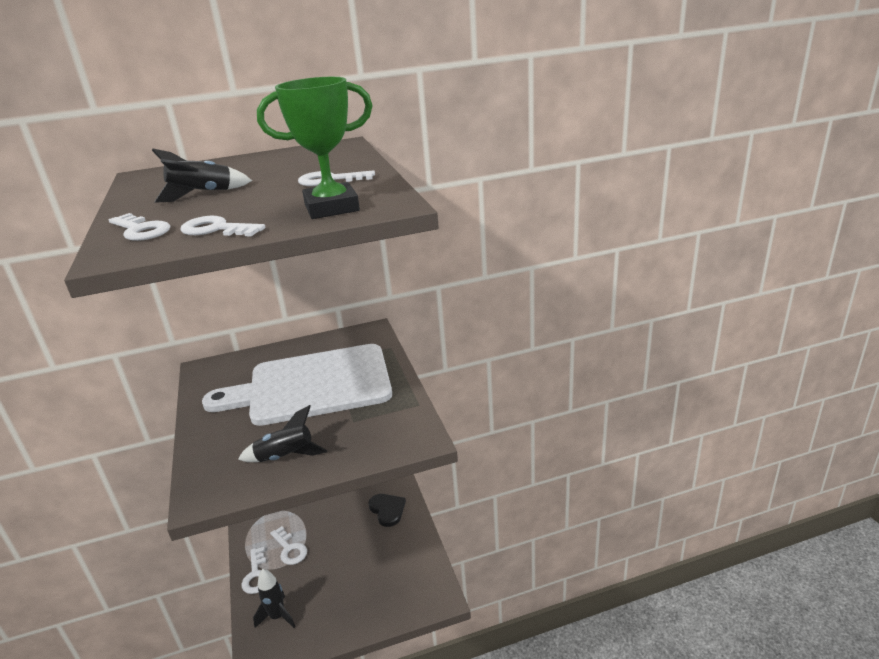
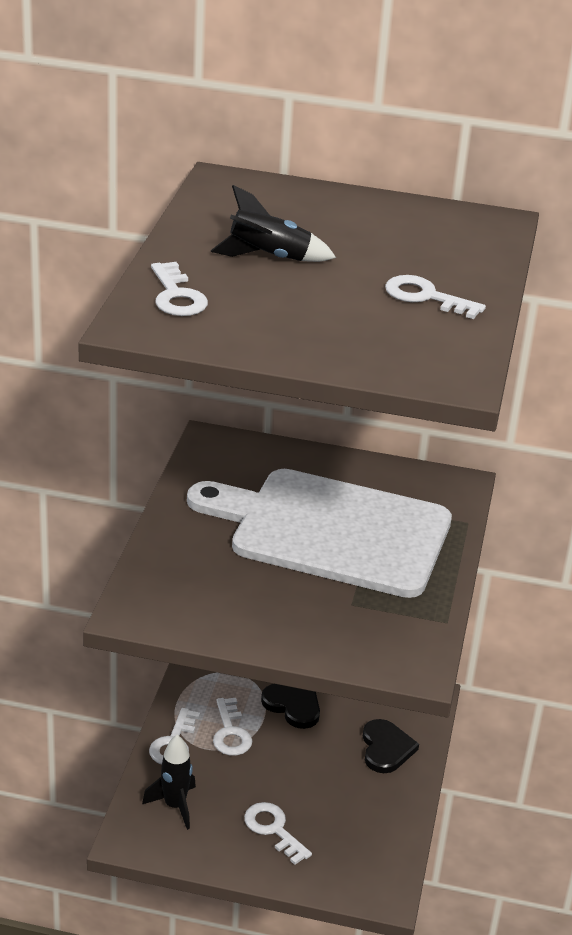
camera: 25 degrees right, 5 degrees up
(216, 229) = (251, 331): white key -> white key (273, 829)
(286, 457) = (247, 611): black rocket -> none
(319, 513) = (293, 706): none -> black heart
(331, 208) = (390, 351): green trophy -> none

